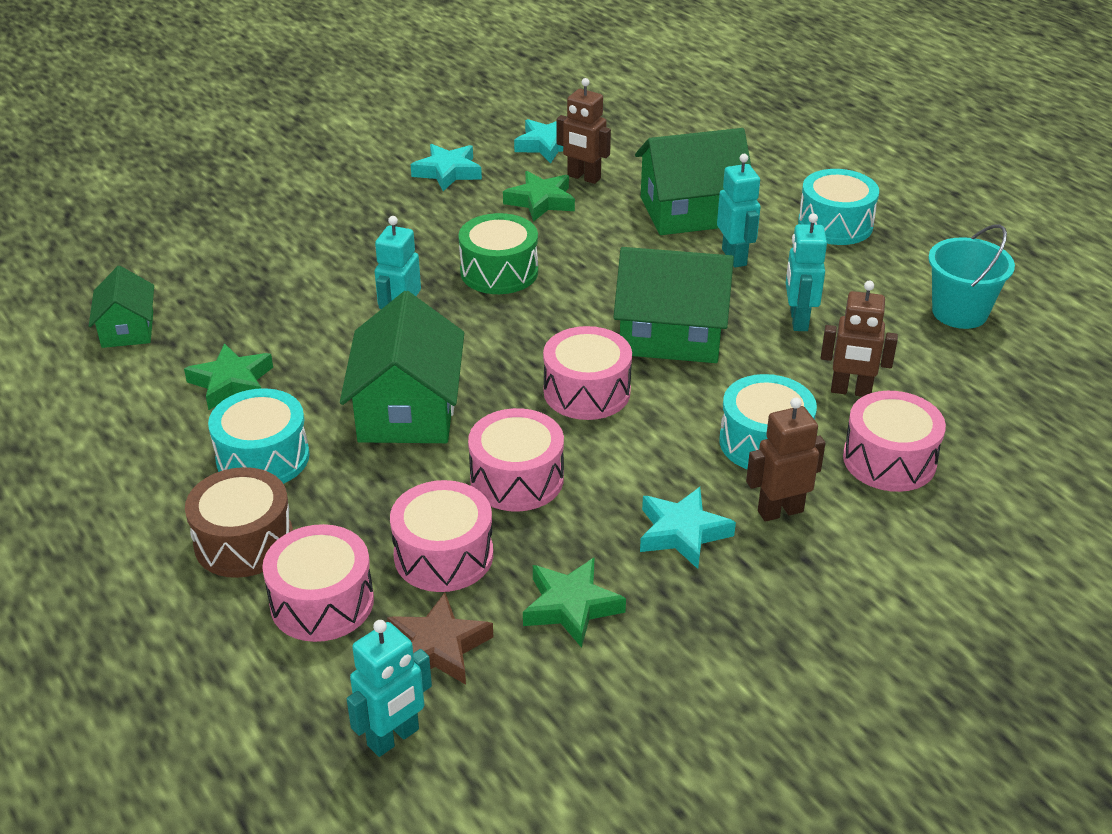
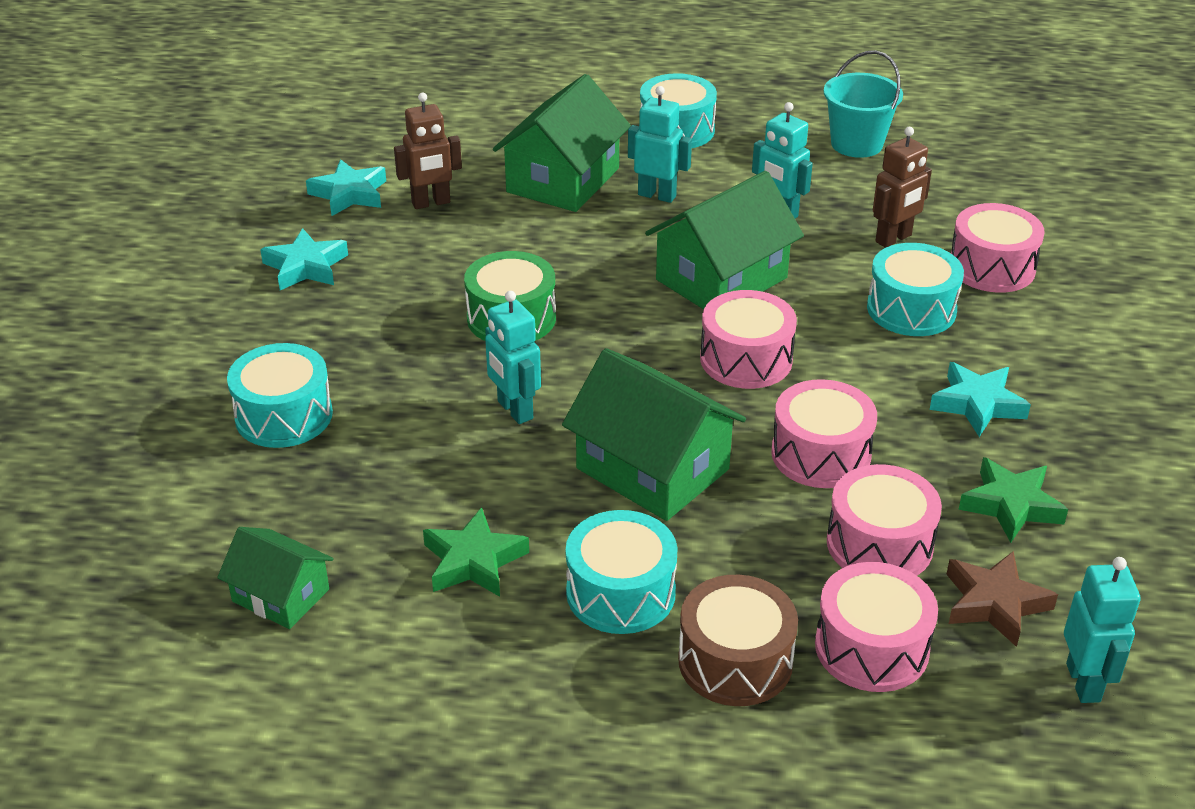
camera: 50 degrees left, 0 degrees up
(291, 243) = (284, 415): none -> turquoise drum
(541, 201) = (434, 242): green star -> none
(780, 511) = (999, 345): brown robot -> none

